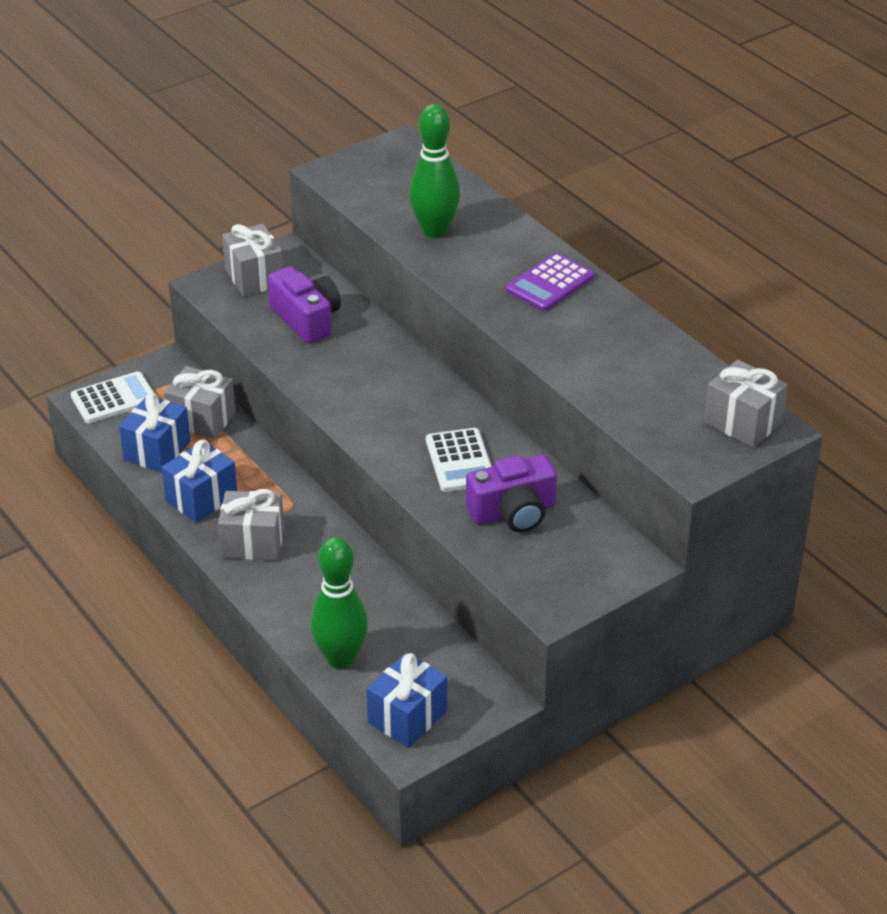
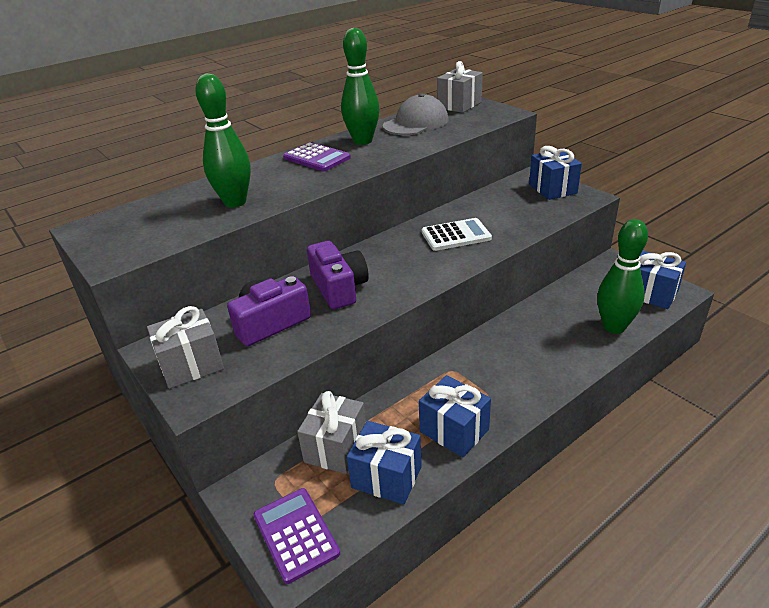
camera: 90 degrees left, 5 degrees down
(113, 398) = (296, 534): white calculator -> purple calculator
(253, 542) = (504, 388): grey gift -> none
(513, 512) = (503, 213): purple camera -> purple camera (339, 288)
(585, 575) = (552, 189): none -> blue gift
(601, 321) = (363, 141): none -> green bowling pin
(665, 372) = (416, 123): none -> grey cap

